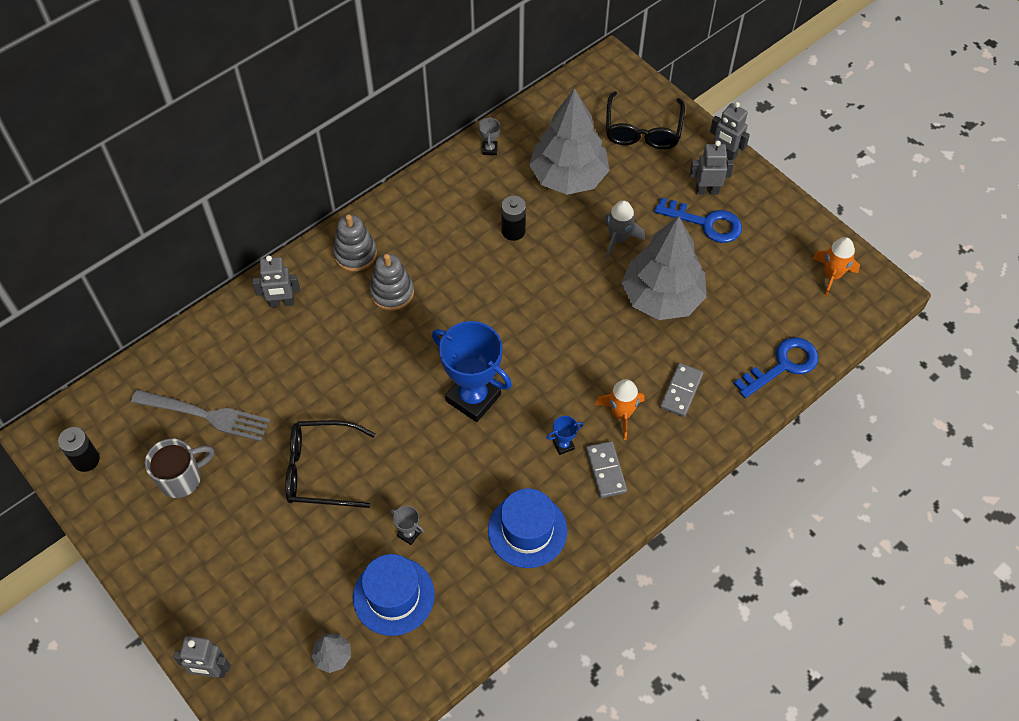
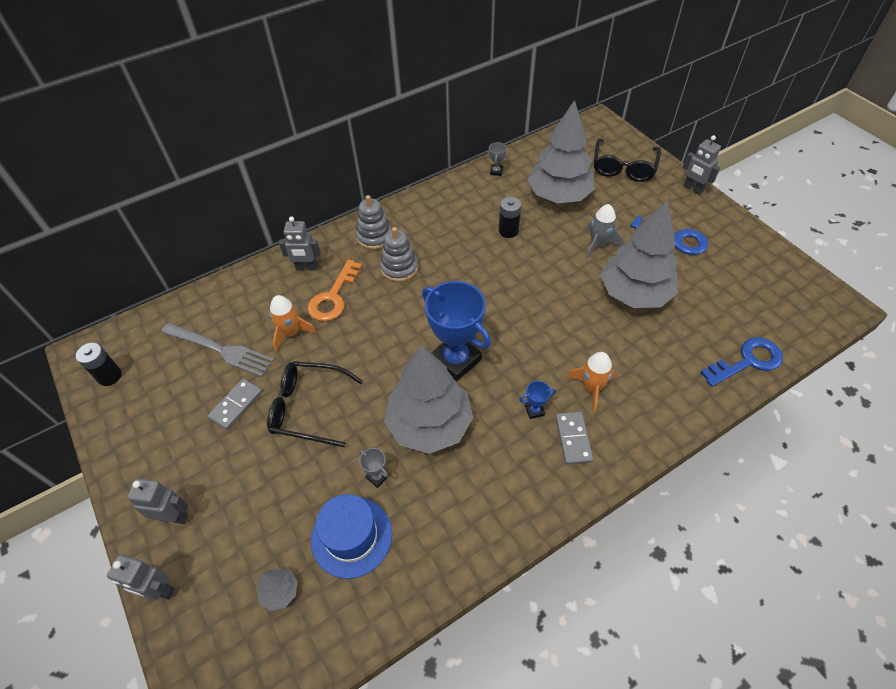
camera: 10 degrees right, 5 degrees down
(182, 478) = (185, 401): grey mug -> none
(321, 337) = (333, 297): none -> orange key
(454, 473) = (429, 424): none -> grey tree
(527, 530) = (491, 487): blue hat -> none
(681, 391) = (649, 374): grey domino -> grey domino (236, 405)
(706, 190) = (676, 214): grey robot -> grey robot (174, 517)
(832, 275) = (792, 289): orange rocket -> orange rocket (291, 333)

